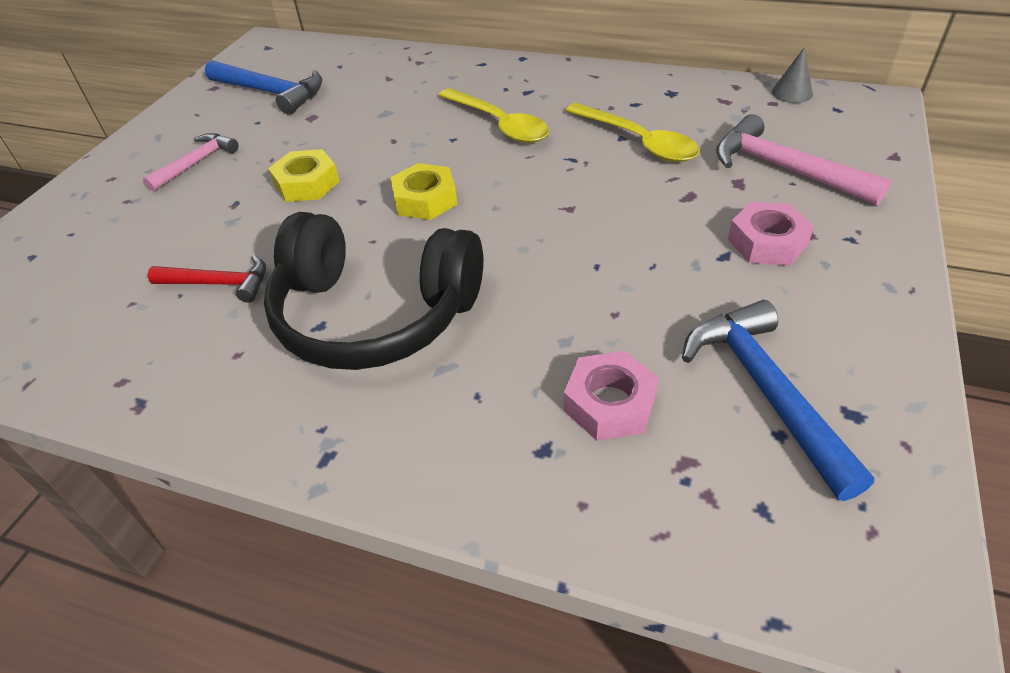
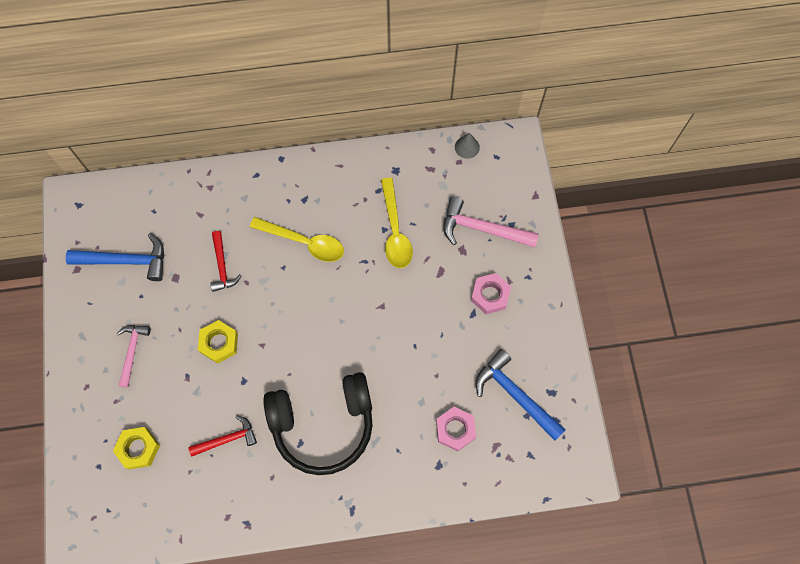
camera: 30 degrees left, 25 degrees up
(376, 121) = (222, 266): none -> red hammer
(425, 199) = (299, 330): yellow nut -> yellow nut (138, 449)
(637, 141) = (395, 231): yellow spoon -> yellow spoon turned 60 degrees clockwise

